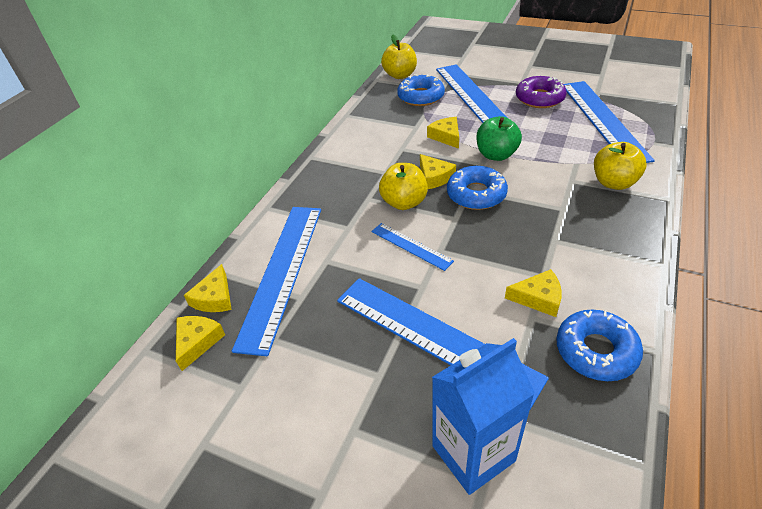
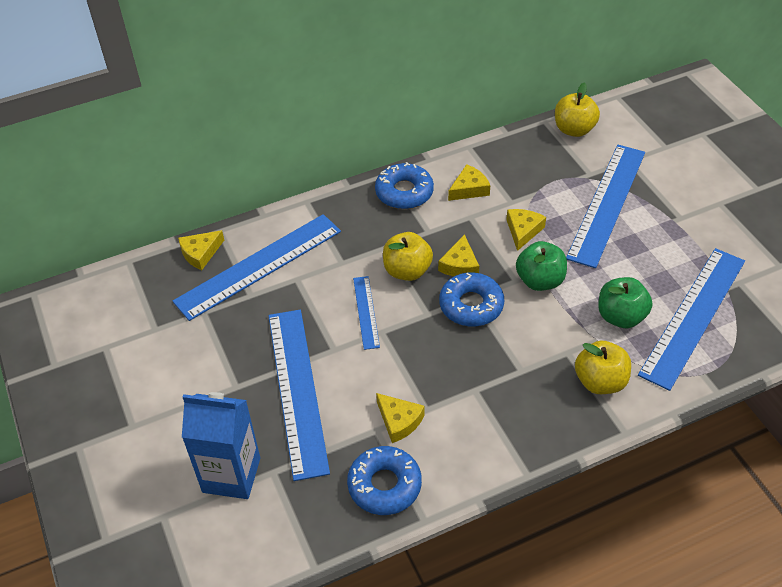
camera: 40 degrees right, 5 degrees up
(198, 342) = (161, 279): yellow cheese -> yellow cheese (469, 189)
(421, 96) = (559, 169): blue donut -> blue donut (404, 192)
(539, 98) = (669, 249): purple donut -> none
(569, 144) = (620, 317): none -> green apple

